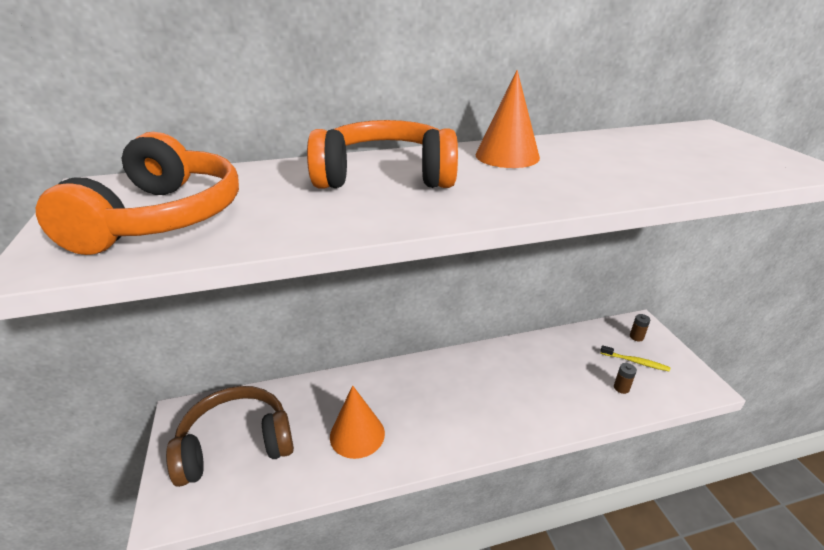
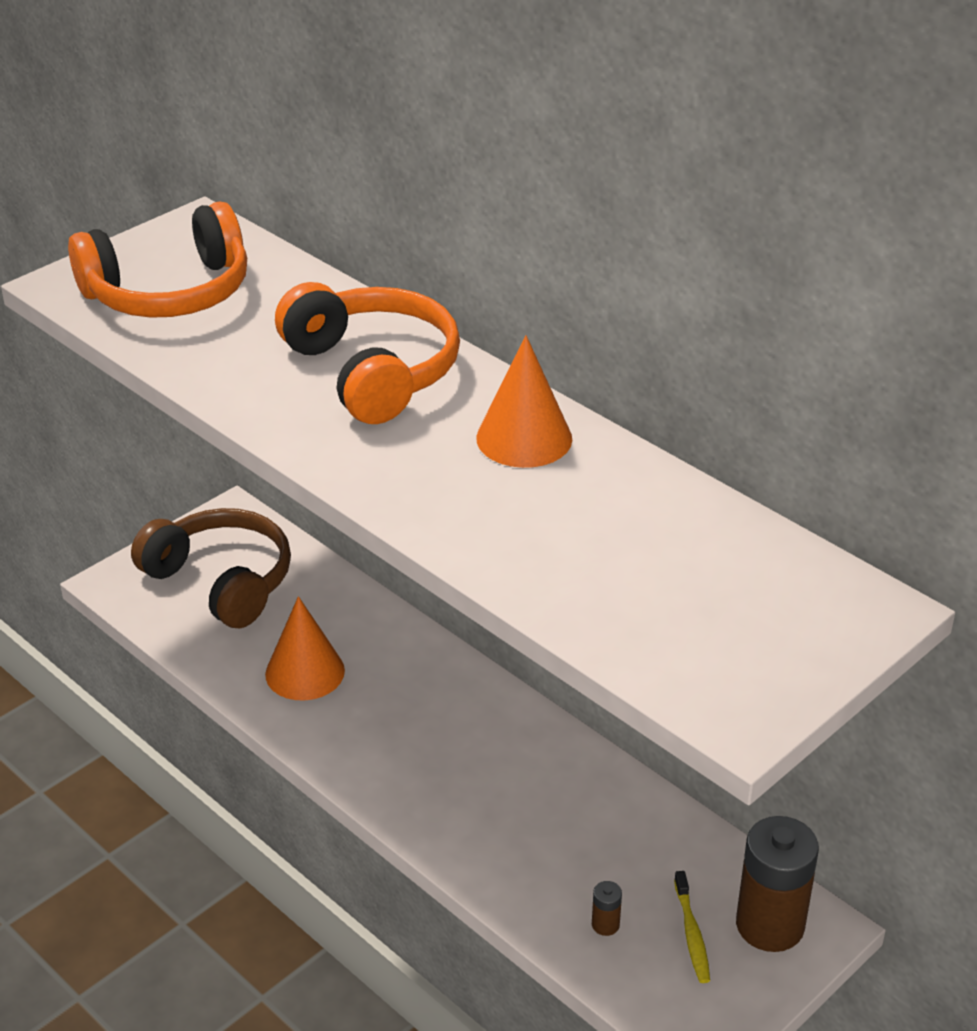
camera: 60 degrees right, 5 degrees up
(636, 337) = (770, 925): brown battery -> brown battery, size x2.44

